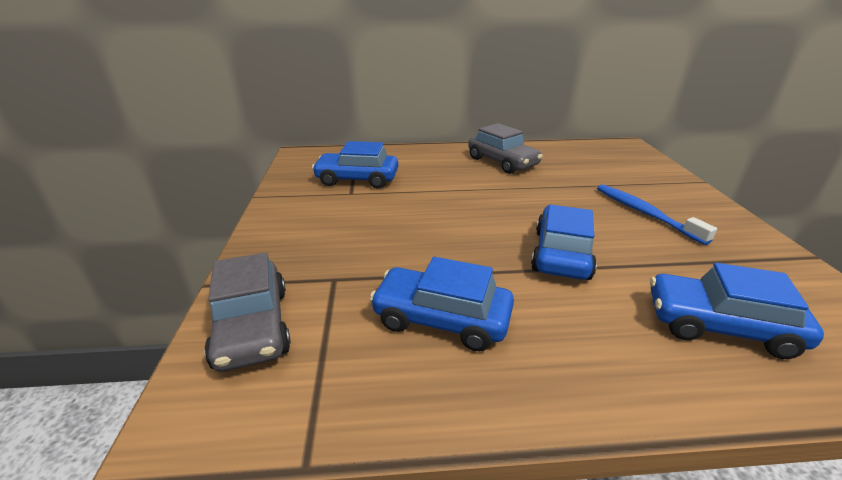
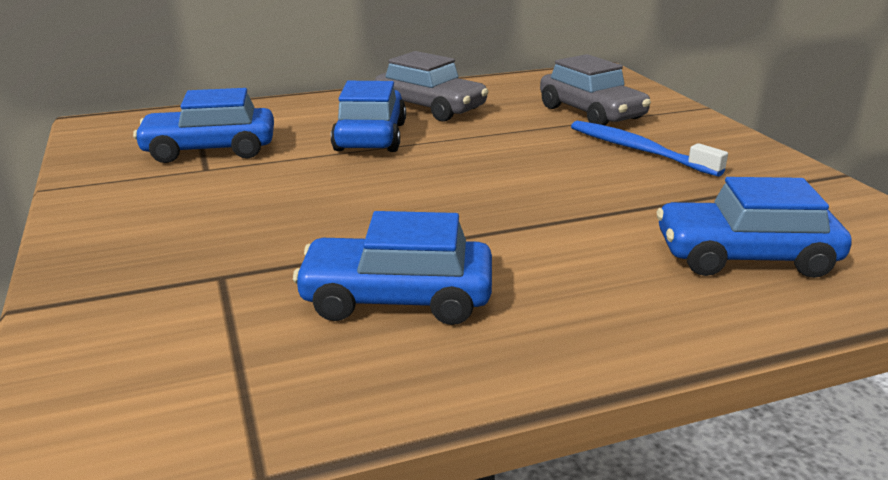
camera: 15 degrees left, 5 degrees down
(252, 327) = (115, 348): grey car -> grey car (591, 113)
(561, 254) = (540, 207): blue car -> blue car (371, 137)

